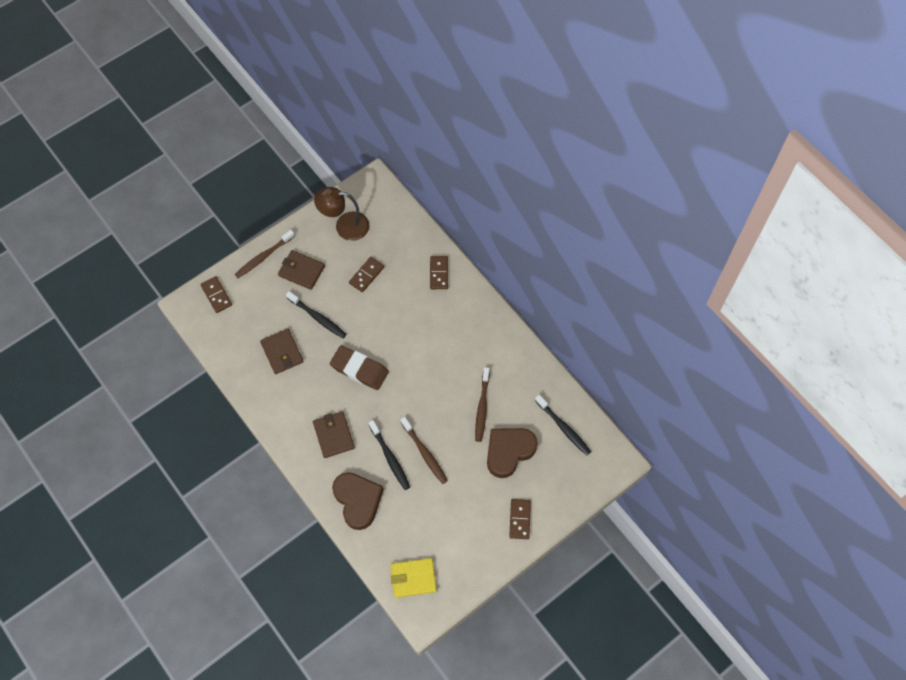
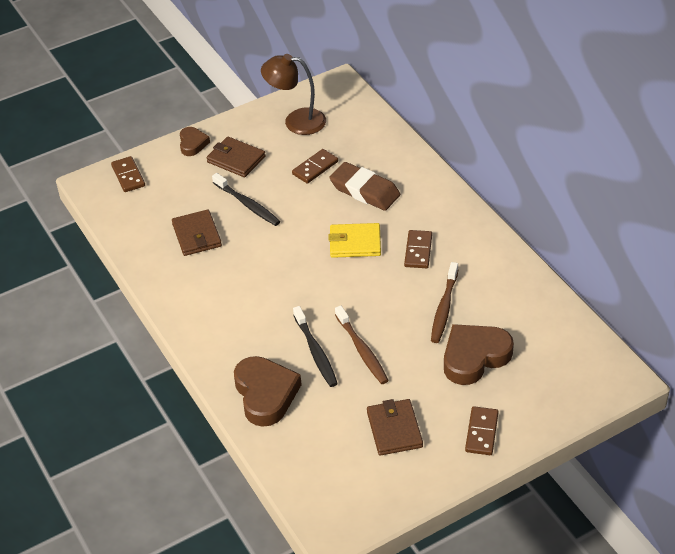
camera: 10 degrees right, 20 degrees down
(263, 257) = (192, 144): brown toothbrush -> brown heart
(333, 435) = (246, 323): brown wallet -> brown wallet (394, 429)
(359, 369) = (291, 258): brown eraser -> brown eraser (365, 191)
(413, 578) = (326, 487): yellow wallet -> yellow wallet (355, 243)
(439, 273) = (405, 171): brown domino -> brown domino (418, 251)
(563, 428) = (551, 337): black toothbrush -> none

